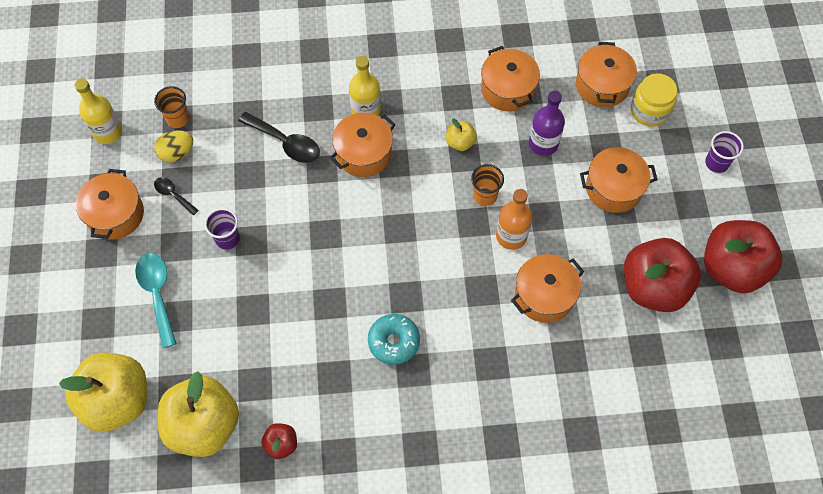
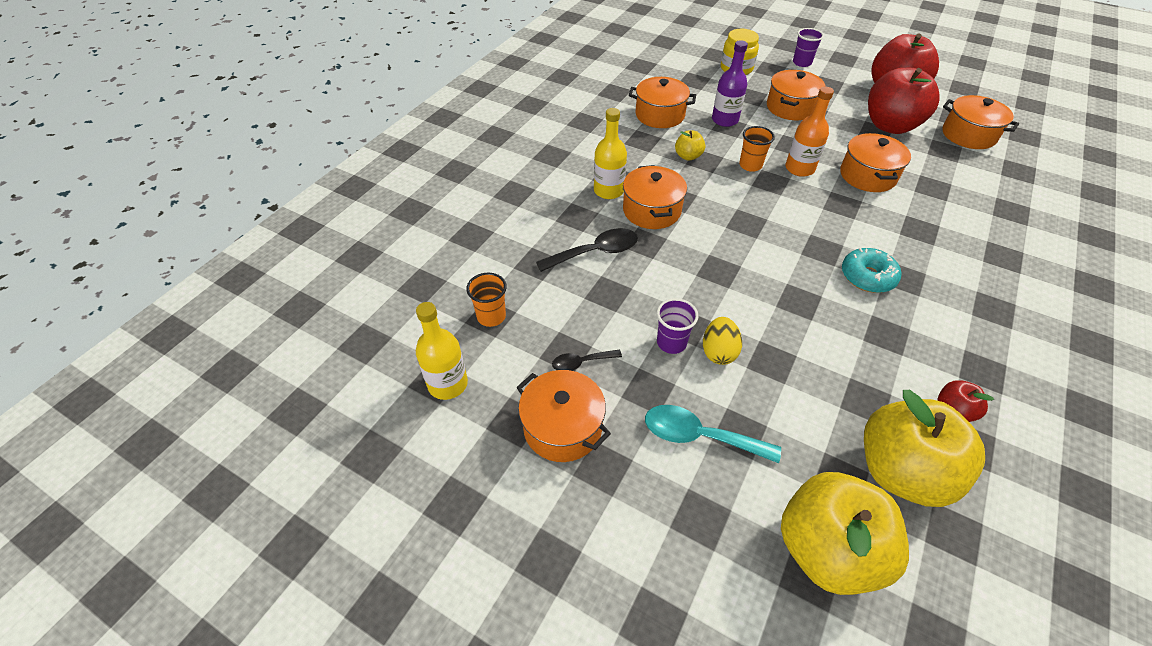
camera: 55 degrees left, 15 degrees down
(177, 153) = (532, 336): yellow egg -> yellow egg (718, 352)
(602, 85) = (696, 77): orange pot -> orange pot (968, 135)

